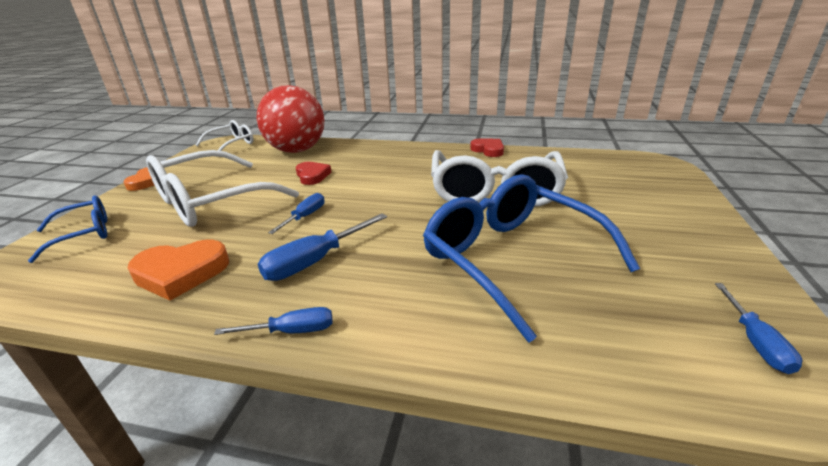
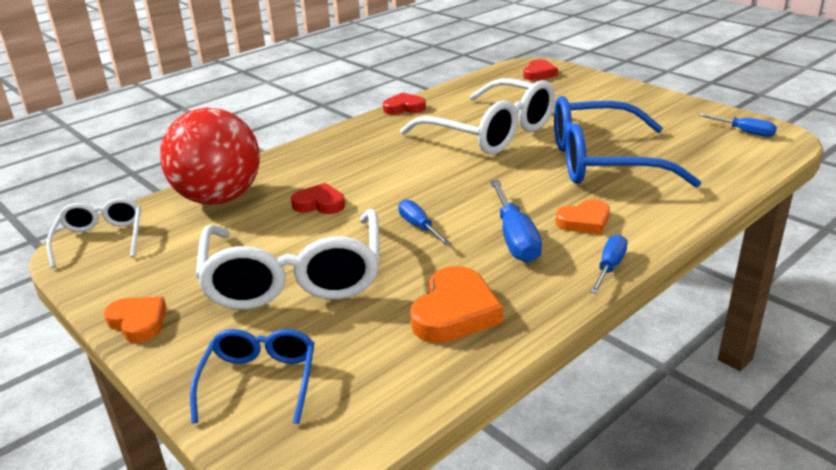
camera: 55 degrees left, 0 degrees up
(374, 287) = (584, 221): none -> orange heart
(648, 171) = (539, 73): none -> red heart

